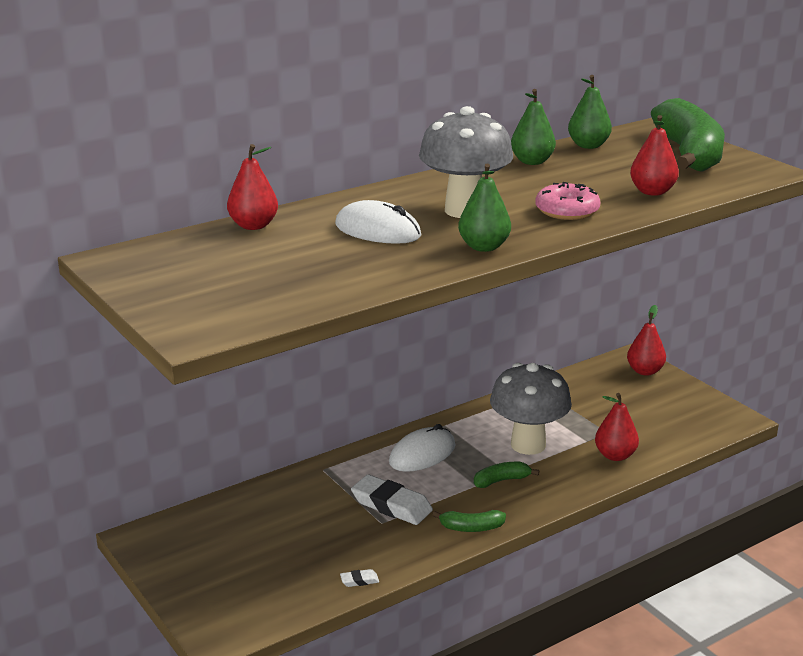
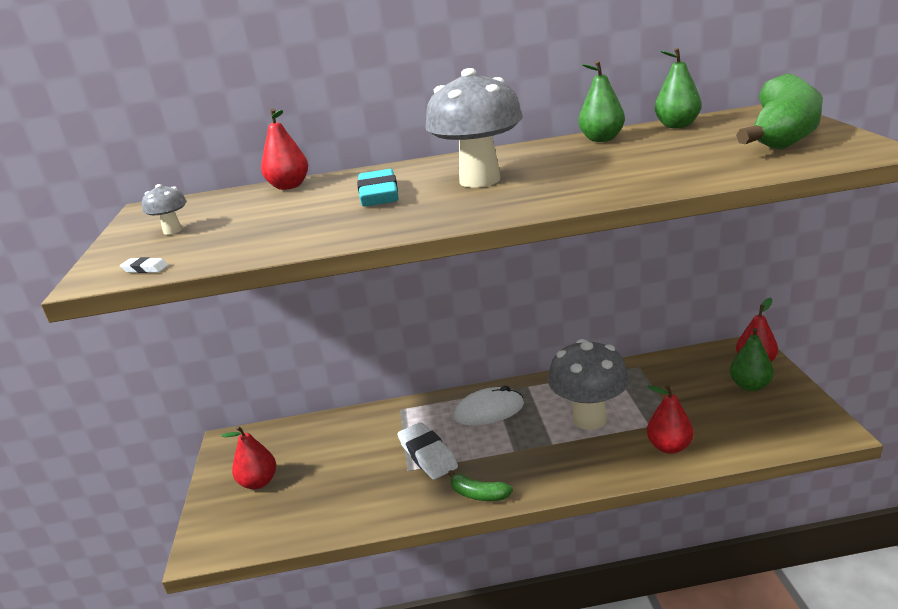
camera: 30 degrees right, 0 degrees up
(193, 283) = (172, 231): none -> grey mushroom
(359, 580) = (346, 524): white eraser -> white eraser (145, 269)
(378, 230) = (379, 195): white mouse -> turquoise eraser
(484, 247) = (452, 215): green pear -> green pear (750, 386)
(501, 480) = (540, 451): green banana -> none
(567, 211) = (580, 184): pink donut -> none
(652, 192) = (698, 168): red pear -> red pear (259, 482)

